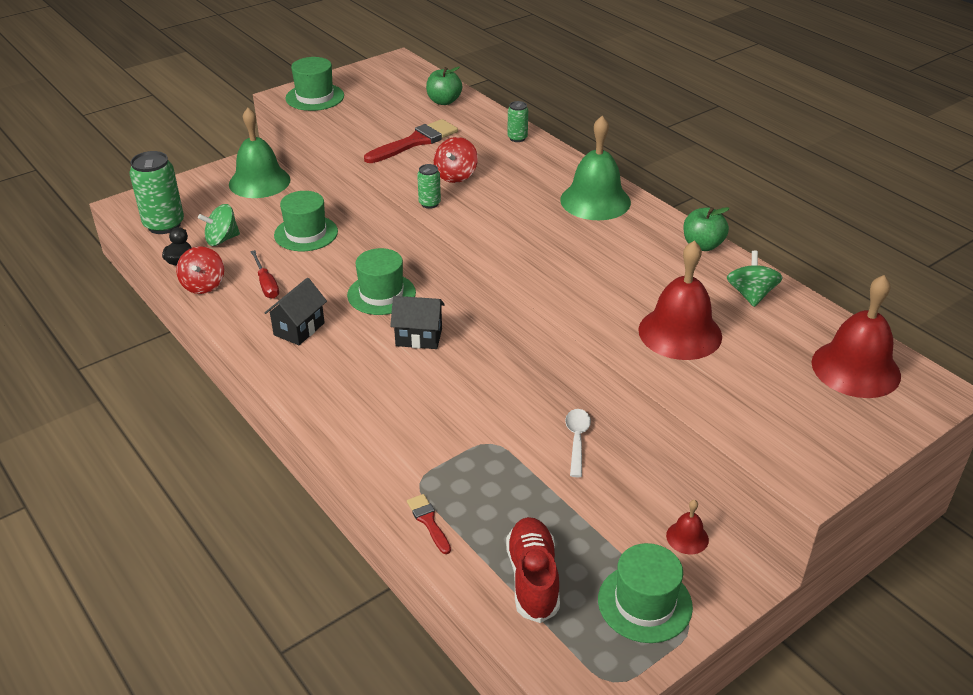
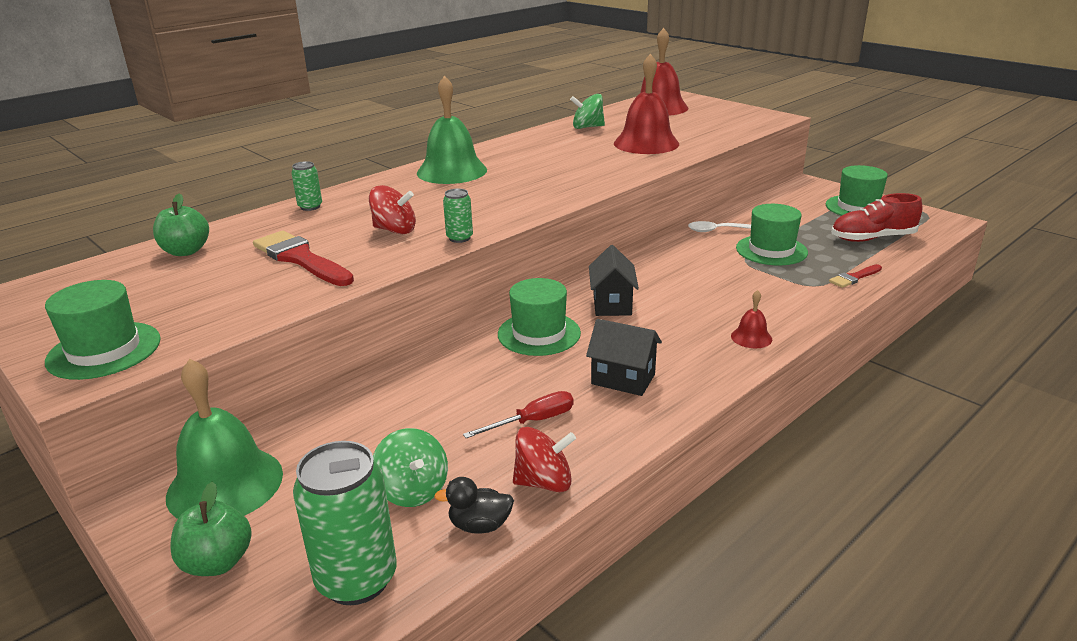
camera: 95 degrees left, 10 degrees down
(306, 233) = (401, 408): green hat -> green hat (771, 250)
(687, 537) = (790, 197): red bell -> red bell (751, 337)
(702, 245) = (522, 139): green apple -> green apple (217, 562)

